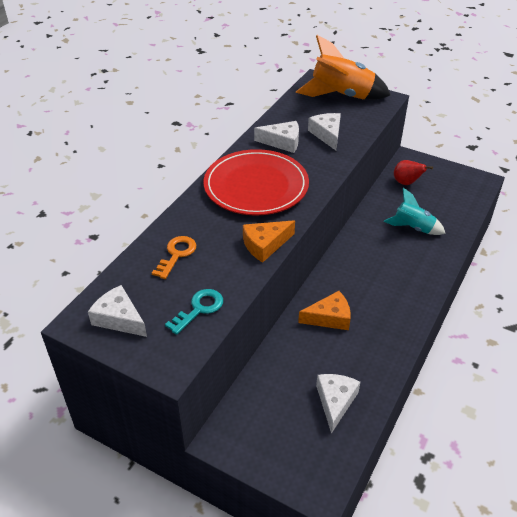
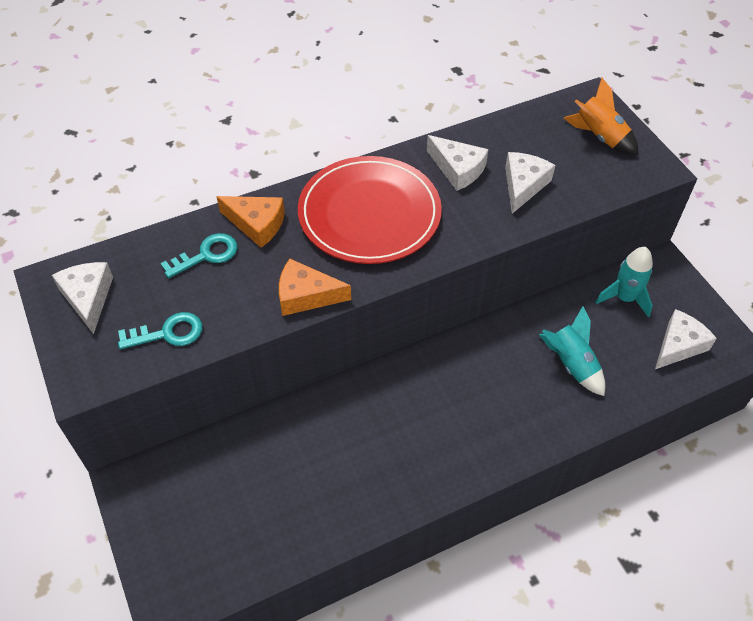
camera: 35 degrees right, 10 degrees up
(176, 254) = (206, 255): orange key -> turquoise key
(329, 317) = (359, 419): orange cheese -> orange cheese (257, 224)
(335, 402) = (272, 520): white cheese -> white cheese (679, 345)
(341, 96) = (600, 137): orange rocket -> orange rocket, size x0.60
(406, 183) = (624, 298): red pear -> turquoise rocket

